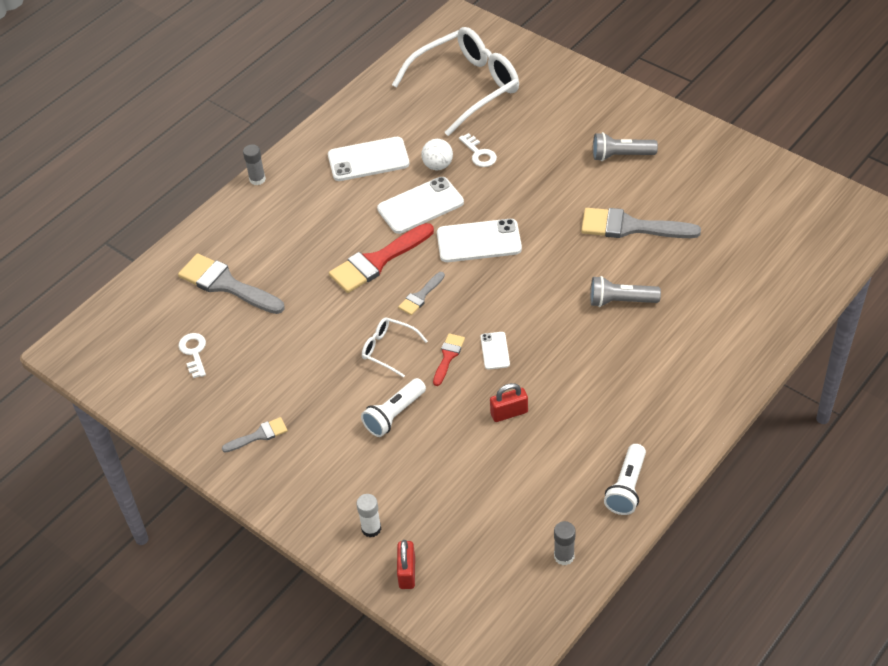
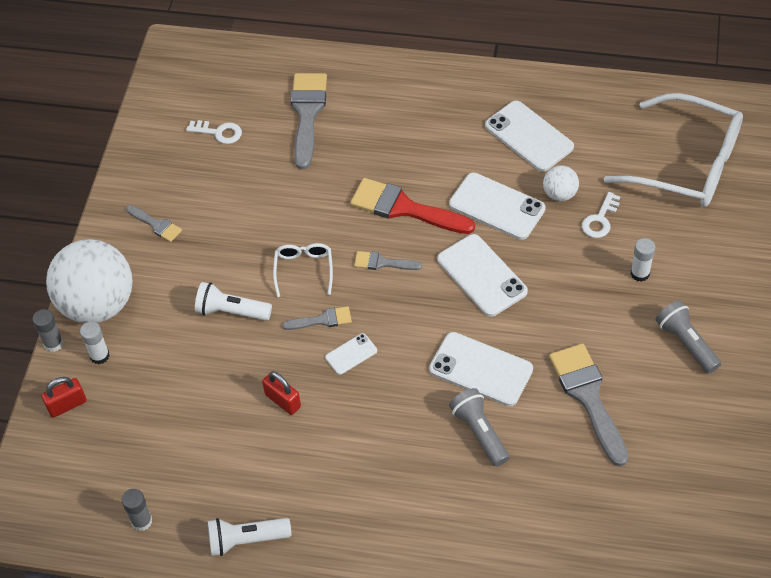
camera: 60 degrees right, 5 degrees up
(194, 352) = (219, 132): white key -> white key turned 60 degrees clockwise
(257, 179) = (446, 68): grey glue stick -> grey glue stick (53, 343)
(314, 511) = (98, 304): none -> white ball
(448, 356) = (322, 320): red brush -> grey brush
(543, 153) = (640, 273): none -> white glue stick
(564, 277) = (481, 369): none -> white phone

